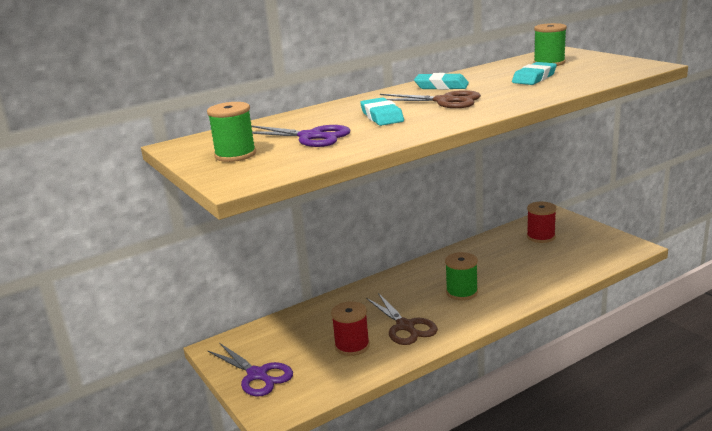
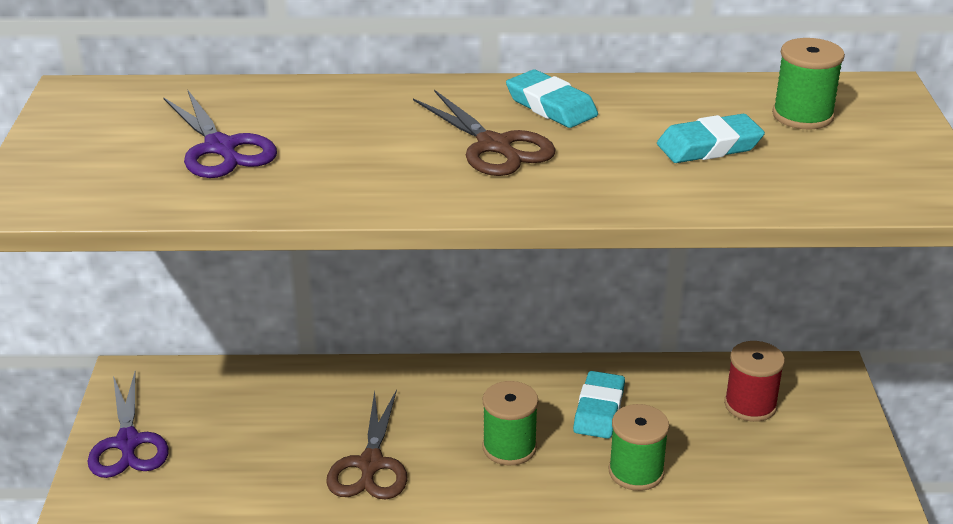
camera: 30 degrees right, 10 degrees up
(235, 155) = (96, 144): green spool -> green spool (636, 472)
(352, 346) = (274, 459): red spool -> none
(382, 116) = (364, 144): turquoise eraser -> turquoise eraser (599, 410)

